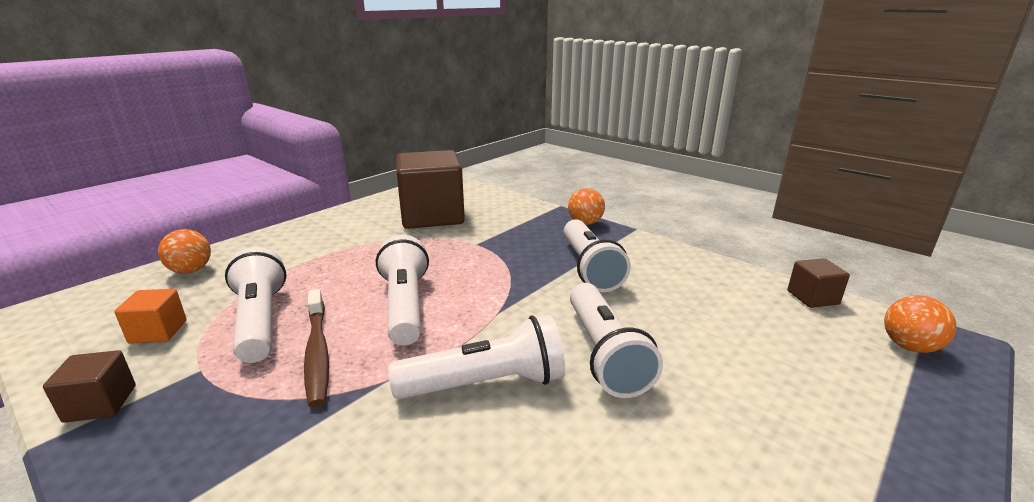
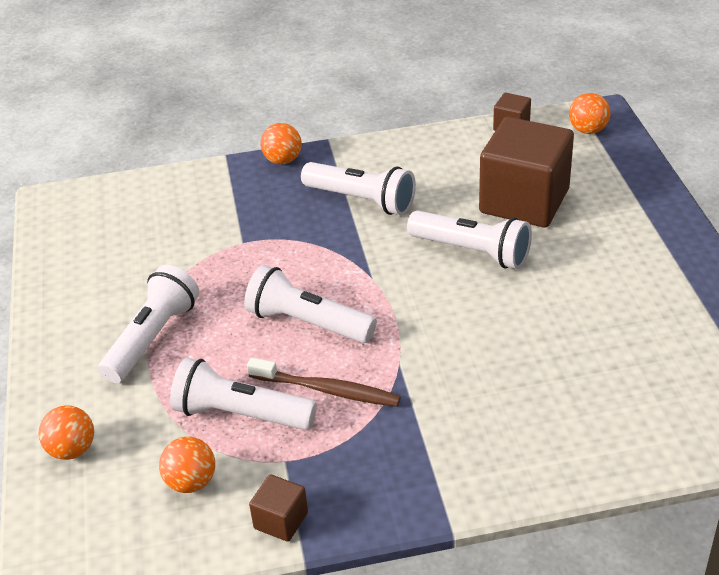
camera: 50 degrees left, 15 degrees up
(158, 332) = (191, 482): orange cube -> orange ball
(432, 216) = (143, 246): brown cube -> brown cube (524, 201)
(486, 384) = (450, 318): white flashlight -> white flashlight (152, 338)

